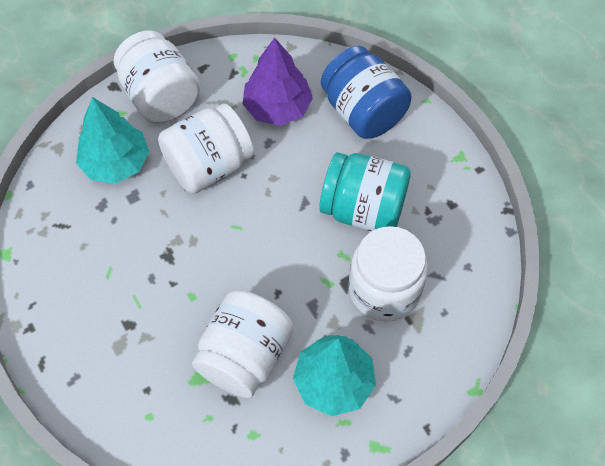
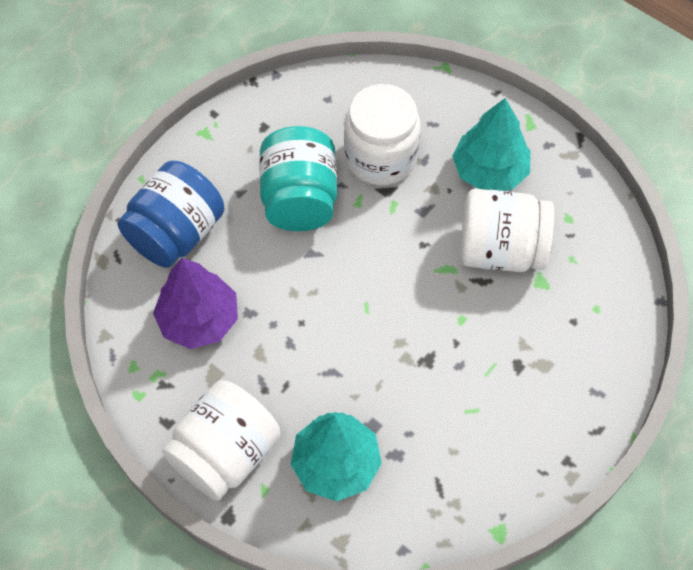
camera: 110 degrees left, 0 degrees up
(209, 166) = (303, 362): white jar -> none

